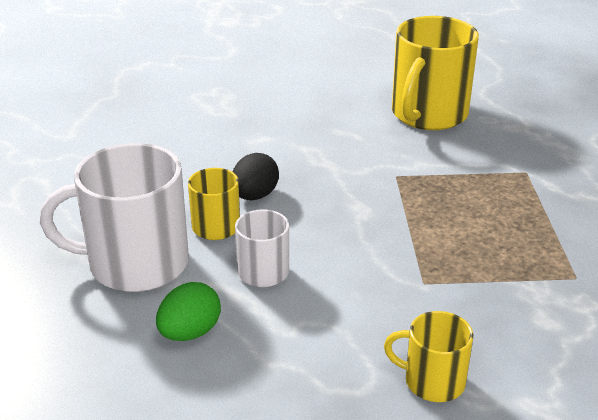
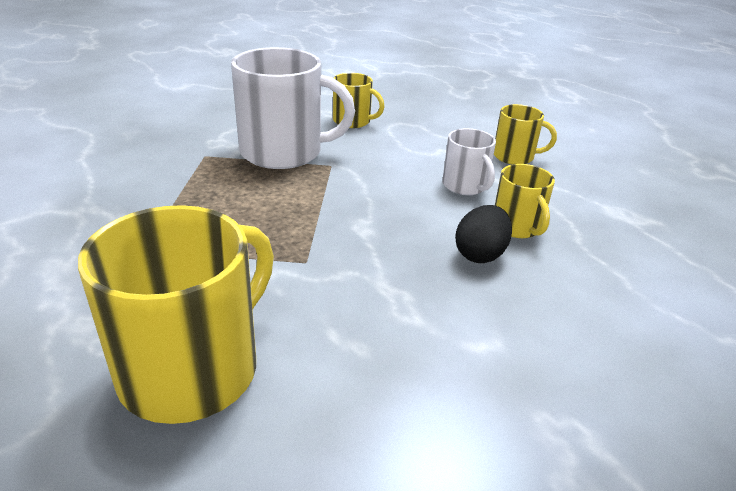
camera: 175 degrees left, 0 degrees up
(136, 264) = (580, 202): white mug -> white mug (283, 152)
(190, 332) = (514, 156): green egg -> yellow mug

